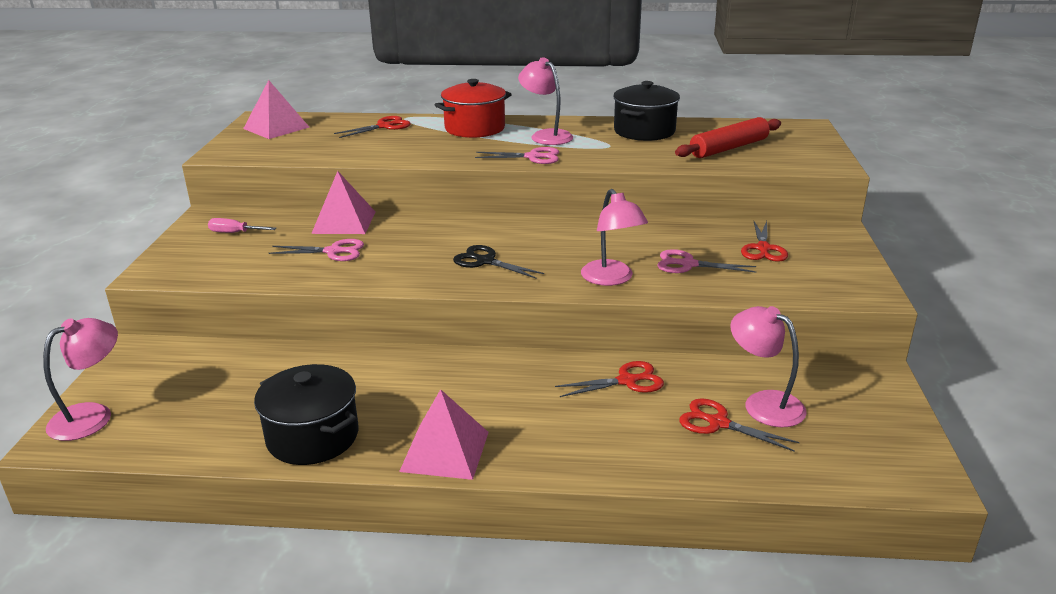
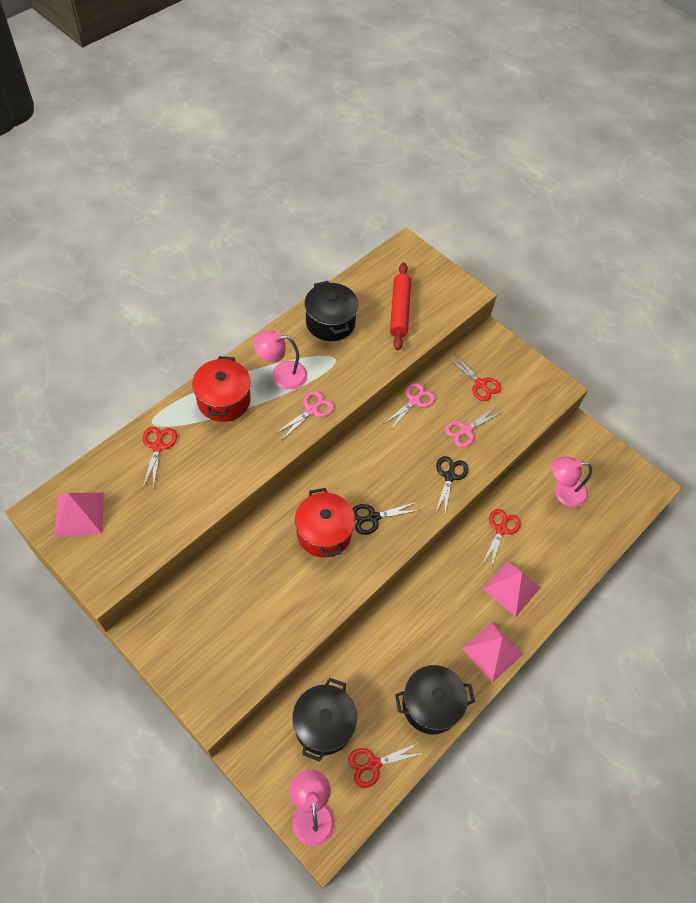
camera: 55 degrees left, 30 degrees up
(213, 377) = (323, 724): none -> black pot
(235, 233) = (192, 628): pink screwdriver -> none
(333, 251) = (282, 587): pink scissors -> pink scissors (414, 401)
(344, 222) = (240, 554): pink pyramid -> pink pyramid (511, 588)
(426, 246) = (324, 533): none -> red pot
(611, 279) = (449, 476): pink lamp -> black scissors
(718, 423) = (562, 523): red scissors -> red scissors (373, 764)

